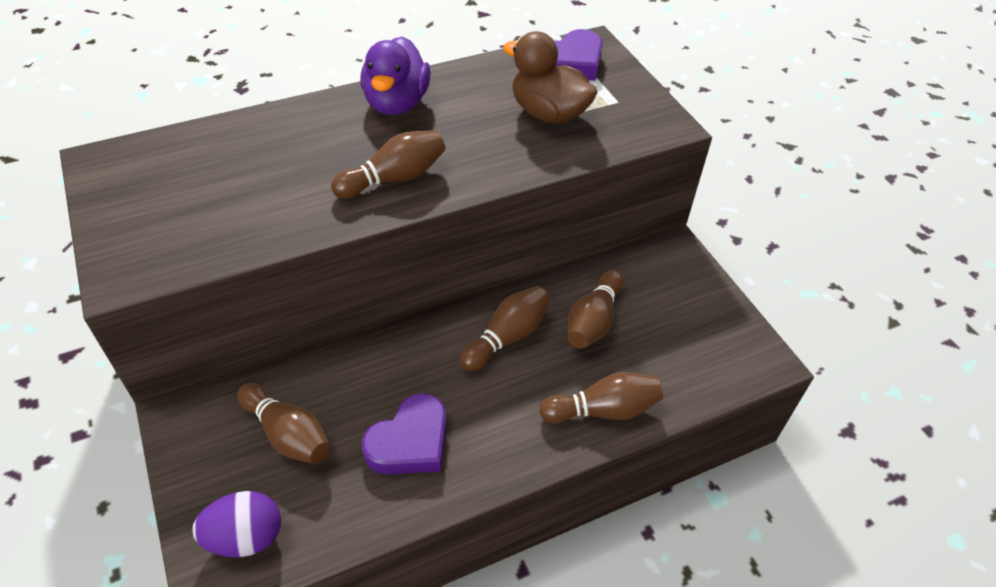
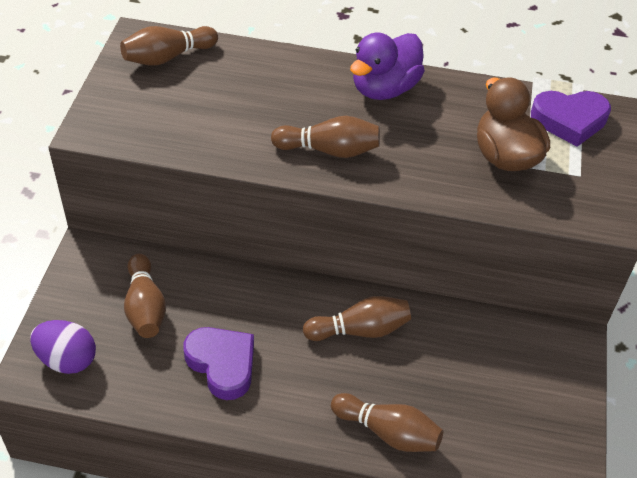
camera: 35 degrees right, 0 degrees up
(410, 442) = (222, 364): purple heart -> purple heart turned 120 degrees counterclockwise
(593, 321) = (443, 358): brown bowling pin -> brown bowling pin (167, 57)

